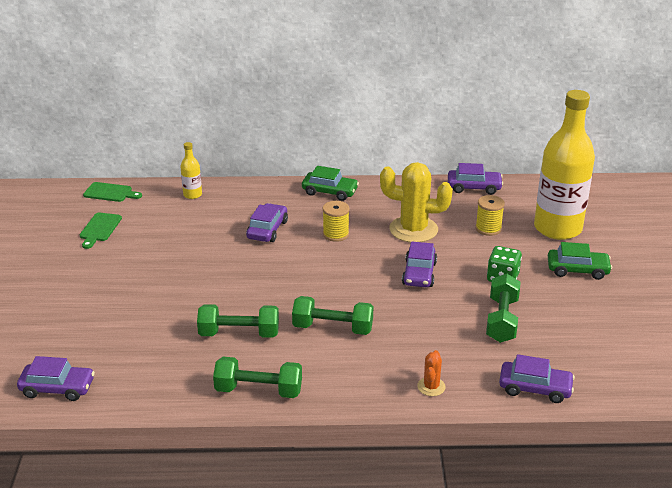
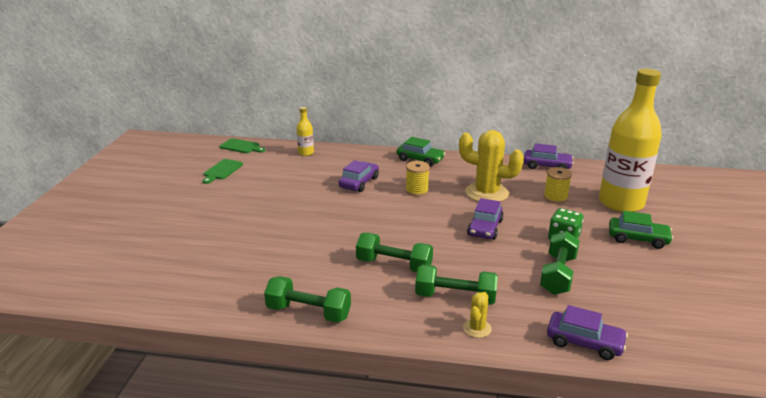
camera: 10 degrees right, 5 degrees down
(57, 388) = (130, 289): purple car -> none
(239, 333) = (307, 261): green dumbbell -> green dumbbell (455, 297)
(431, 387) = (477, 328): orange cactus -> yellow cactus

